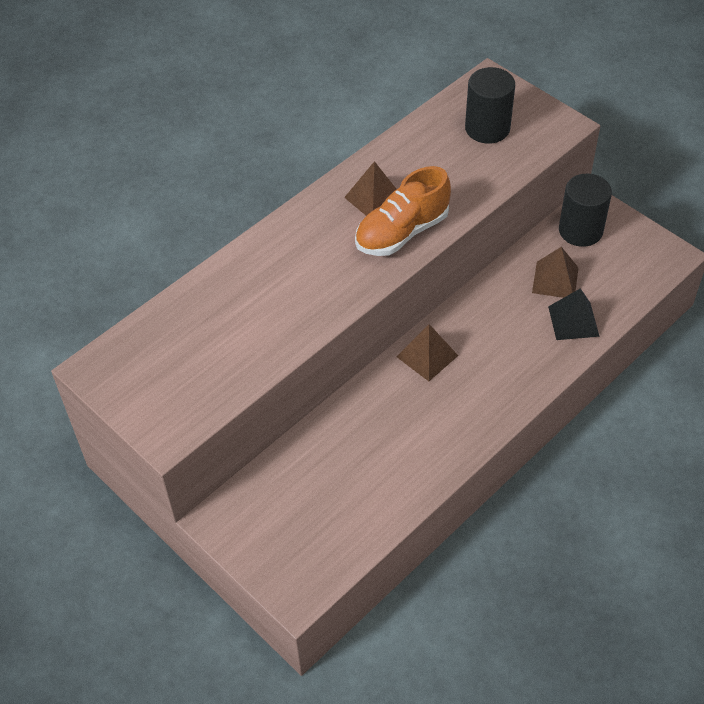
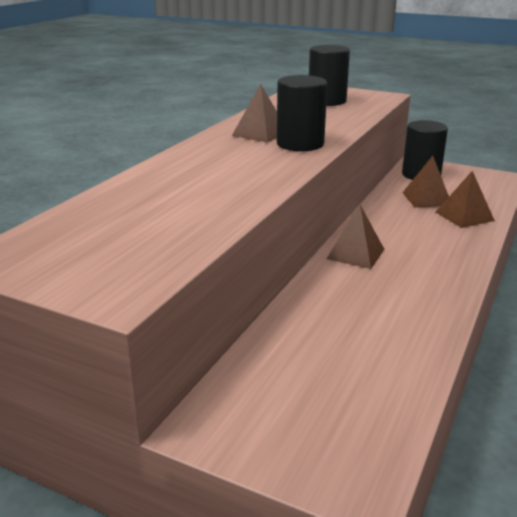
camera: 20 degrees left, 25 degrees down
(402, 232) = (300, 144): orange shoe -> black cylinder
(573, 321) = (464, 216): black pyramid -> brown pyramid

